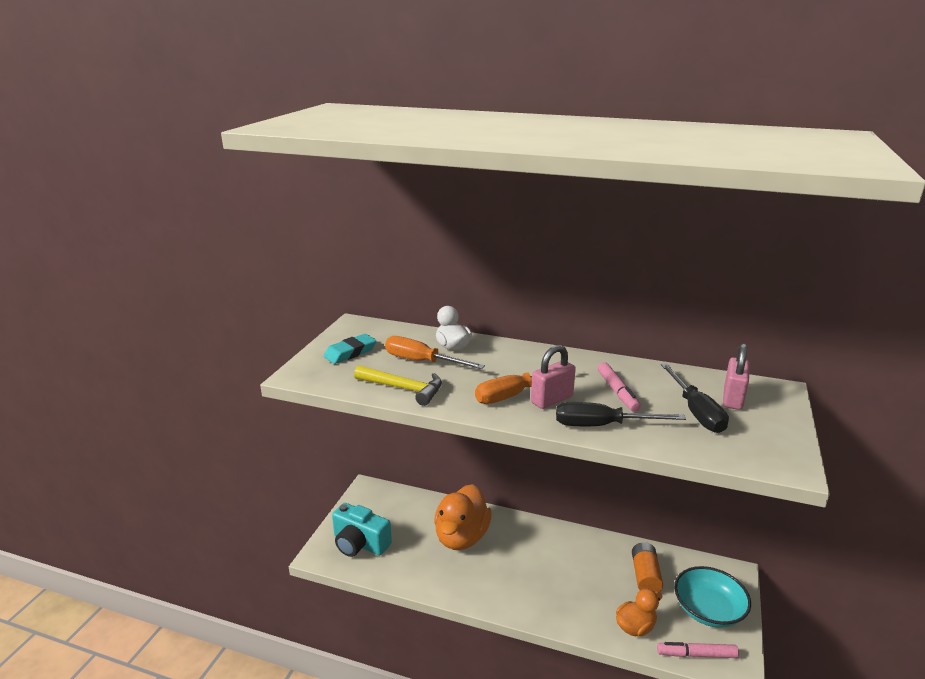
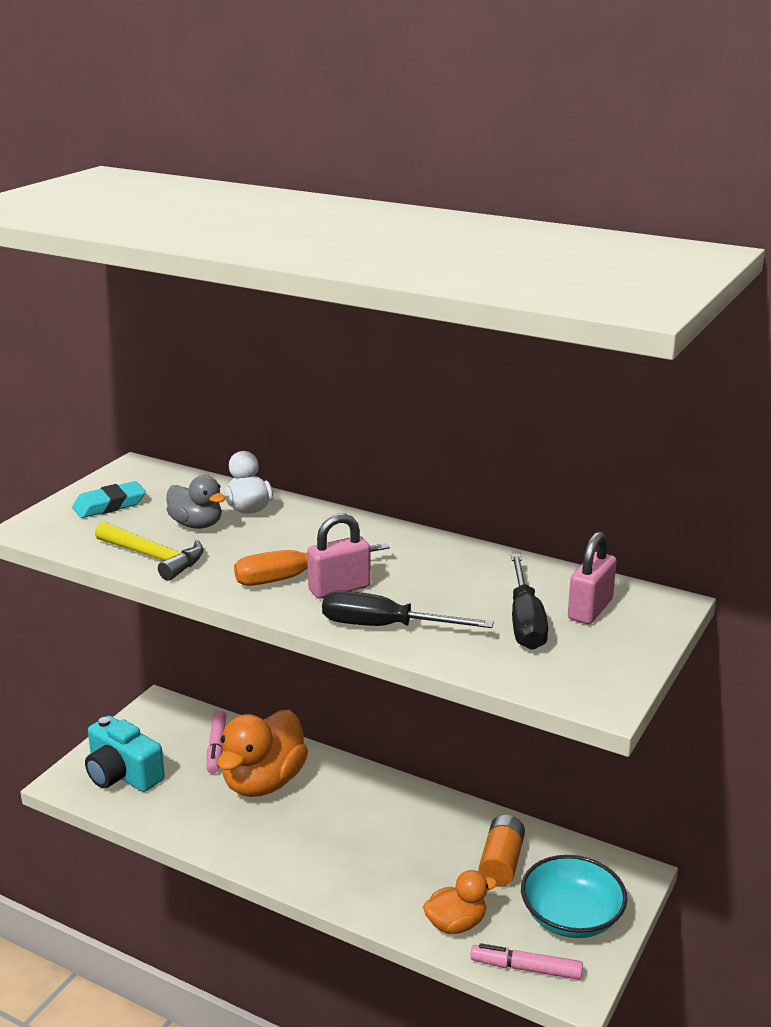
camera: 10 degrees right, 0 degrees up
(422, 361) = (196, 524): orange screwdriver -> grey duck
(617, 392) = (435, 586): pink marker -> pink marker (216, 747)

